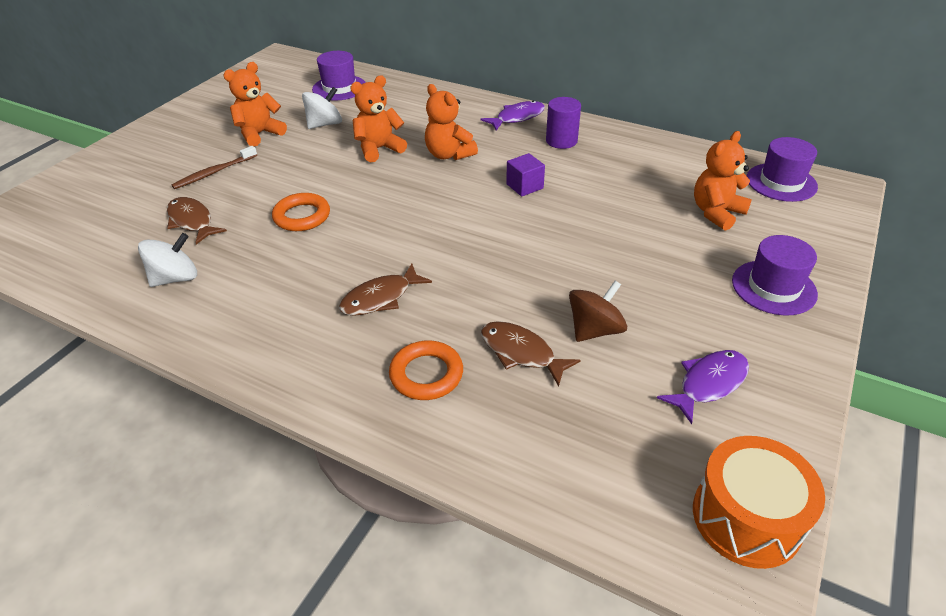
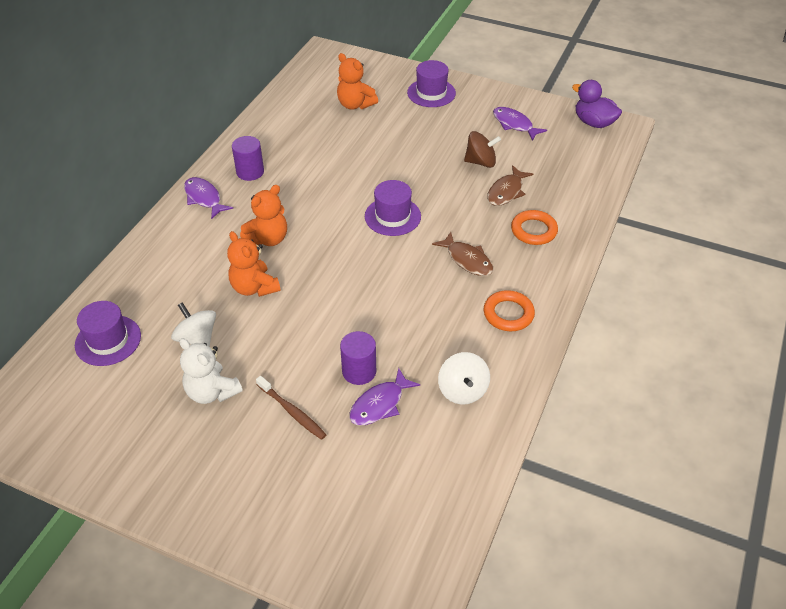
camera: 95 degrees left, 5 degrees up
(175, 278) = (462, 390): white spinning top -> white spinning top turned 150 degrees counterclockwise
(192, 221) = (380, 404): brown fish -> purple fish
(240, 209) = (359, 371): none -> purple cylinder
(259, 134) = (212, 392): orange teddy bear -> white teddy bear
(302, 216) = (368, 324): orange ring -> orange ring (508, 314)
(524, 186) = (321, 192): purple cube -> none
(594, 330) = (480, 162): brown spinning top -> brown spinning top turned 135 degrees clockwise
(746, 518) = (593, 123): orange drum -> purple duck
(781, 182) = (317, 74): purple hat -> purple hat (392, 216)

